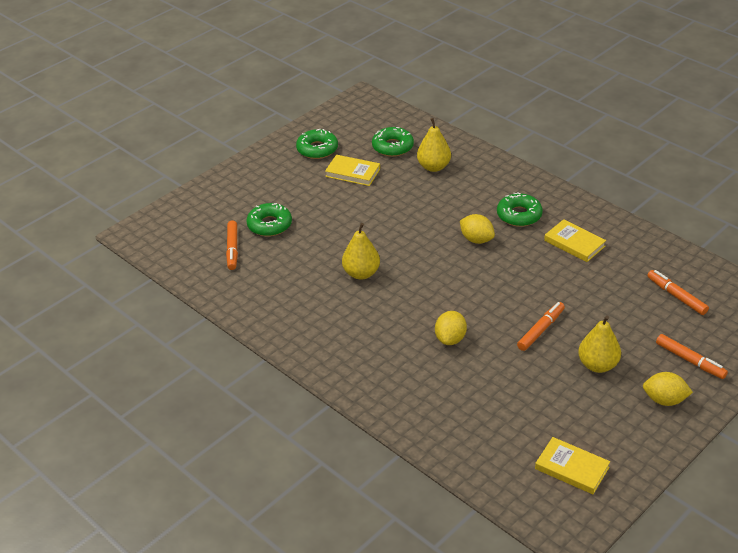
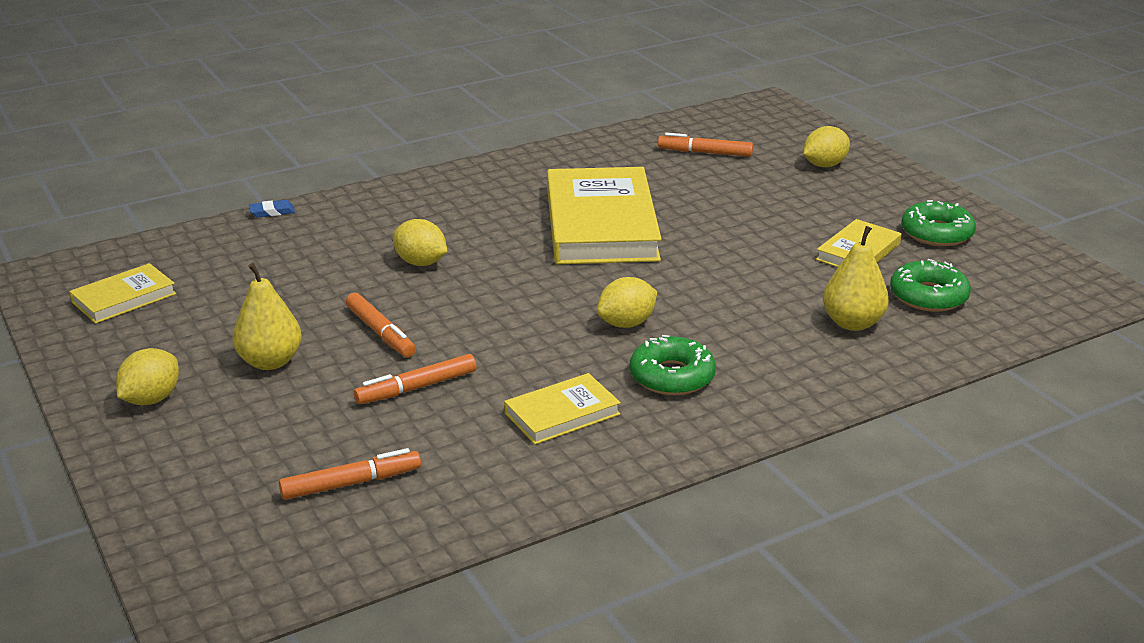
camera: 105 degrees right, 10 degrees down
(236, 197) = (824, 165): none -> yellow lemon
(269, 225) = (747, 179): green donut -> none
(361, 273) = (601, 224): yellow pear -> yellow book
(414, 441) = (272, 212): none -> blue eraser
(690, 361) = (199, 448): orange marker -> orange marker (416, 388)

